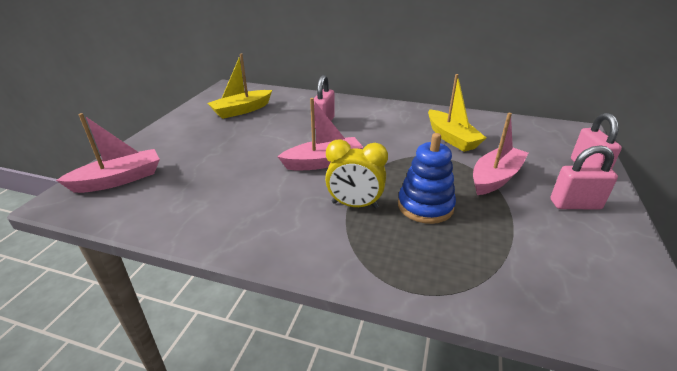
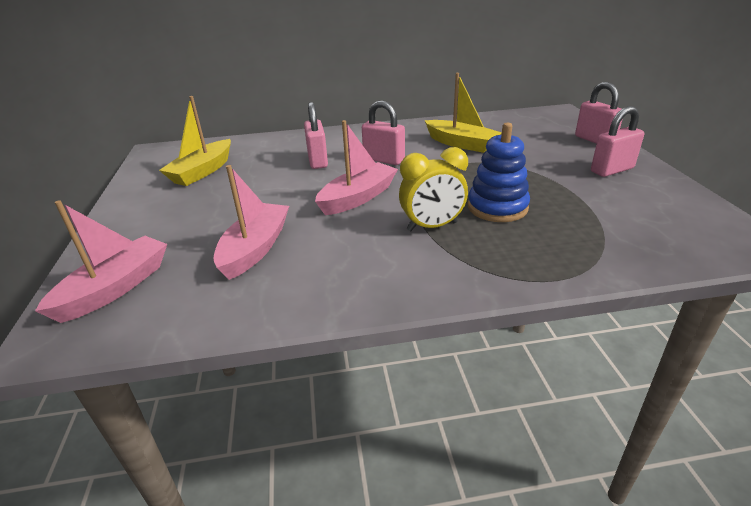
camera: 25 degrees left, 0 degrees up
(373, 135) = (384, 160): none -> pink padlock
(495, 178) = (532, 167): pink boat -> pink boat (255, 249)

